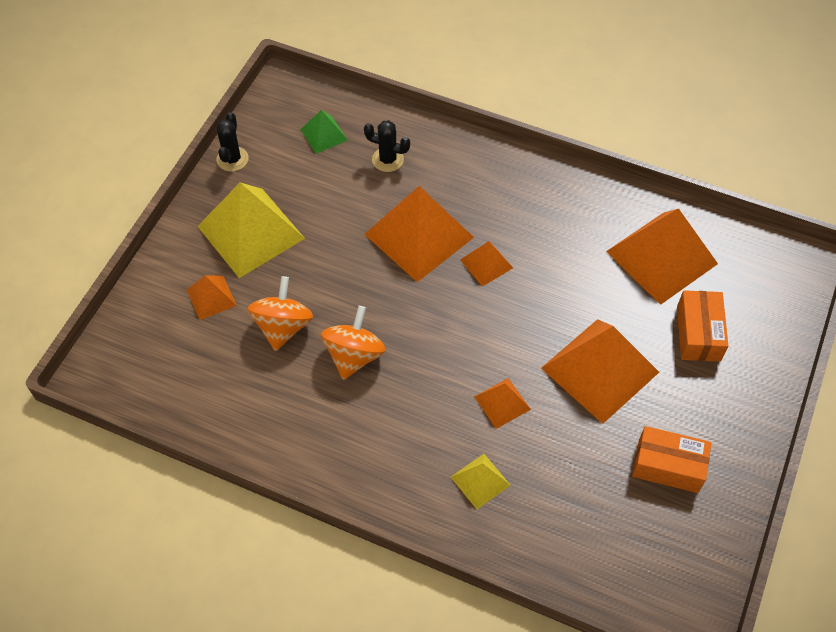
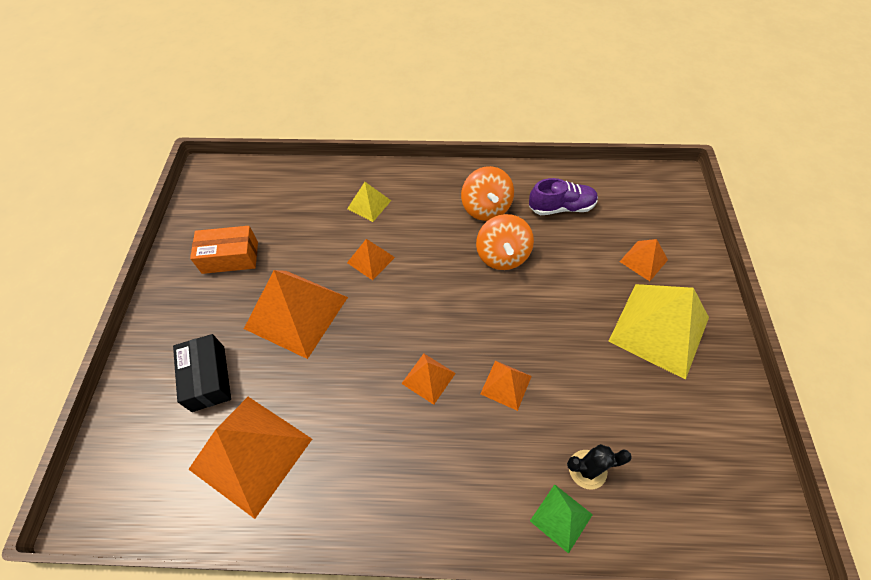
camera: 160 degrees right, 0 degrees up
(232, 159) = (741, 403): black cactus -> none
(251, 390) = (561, 207): none -> purple shoe
(283, 327) = (571, 258): orange spinning top -> orange spinning top (486, 207)
(324, 134) = (676, 477): green pyramid -> green pyramid (561, 517)
(419, 235) = (506, 385): orange pyramid -> orange pyramid, size x0.49
(698, 333) = (208, 378): orange box -> black box

